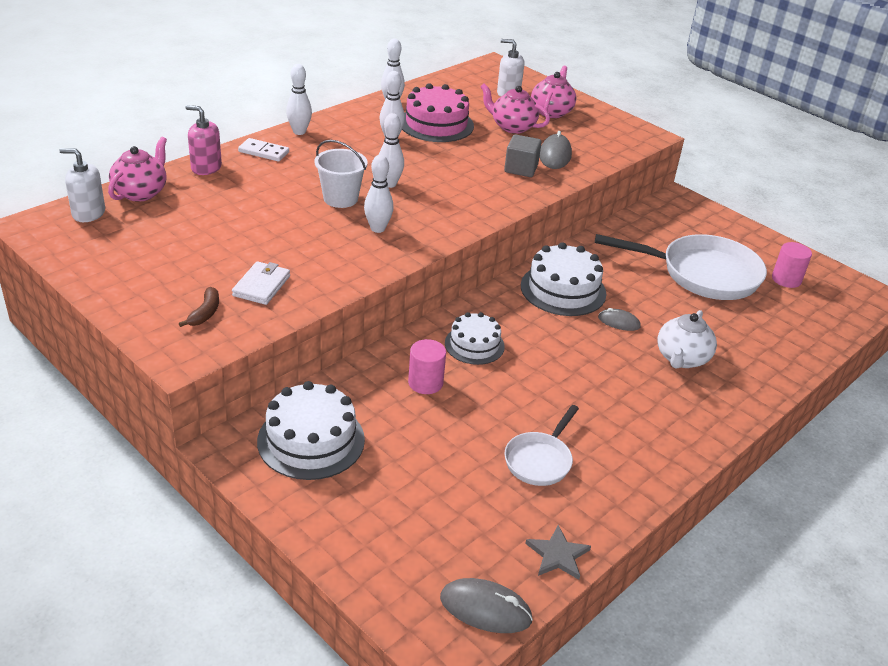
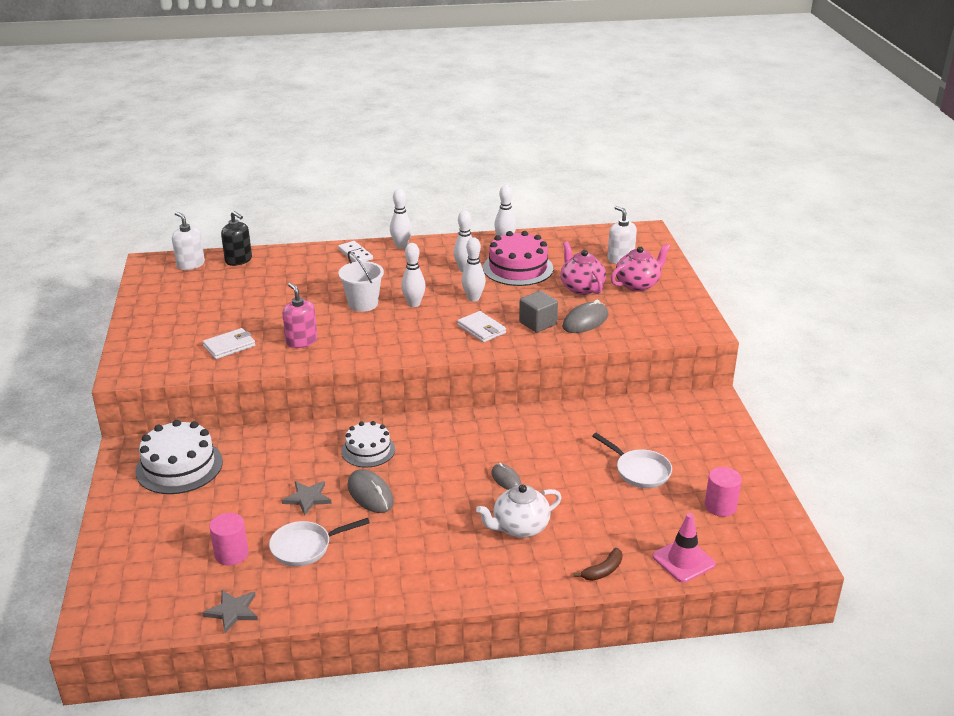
camera: 40 degrees right, 5 degrees down
(141, 192) = (238, 260): pink teapot -> black soap dispenser
(205, 313) = (174, 351): brown banana -> brown banana (603, 571)
(206, 168) = (301, 255): pink soap dispenser -> pink soap dispenser (301, 341)
(378, 229) = (359, 333): white bowling pin -> white bowling pin (473, 298)
(425, 383) = (298, 461): pink cylinder -> pink cylinder (231, 554)
(480, 414) = (307, 498): none -> grey star
(482, 189) = (481, 329): none -> white wallet
(485, 609) = (145, 617): grey mouse -> grey mouse (370, 494)
(563, 289) = (494, 437): white cake -> none
(702, 274) = (639, 471): white pan -> white pan, size x0.53
(818, 332) = (683, 560): none -> pink traffic cone

